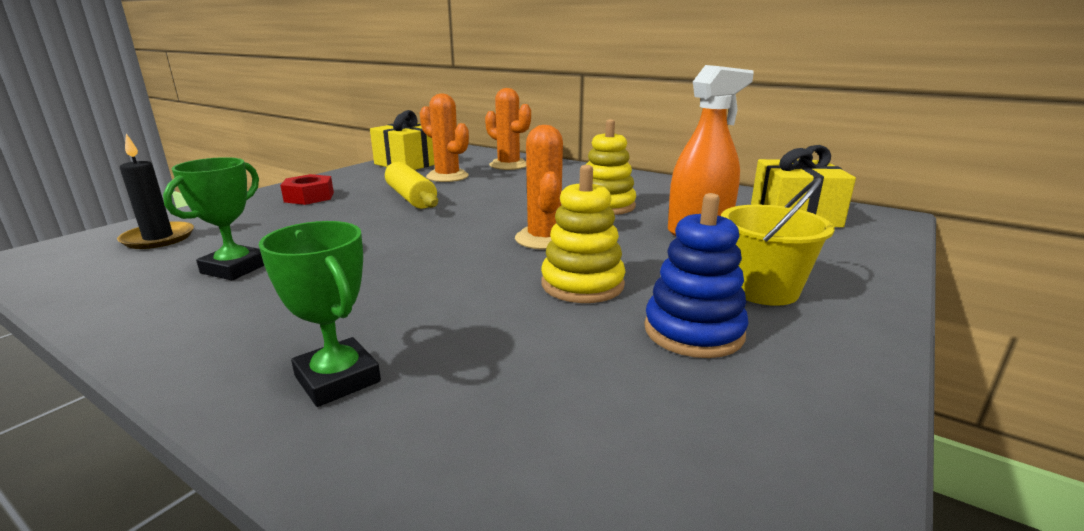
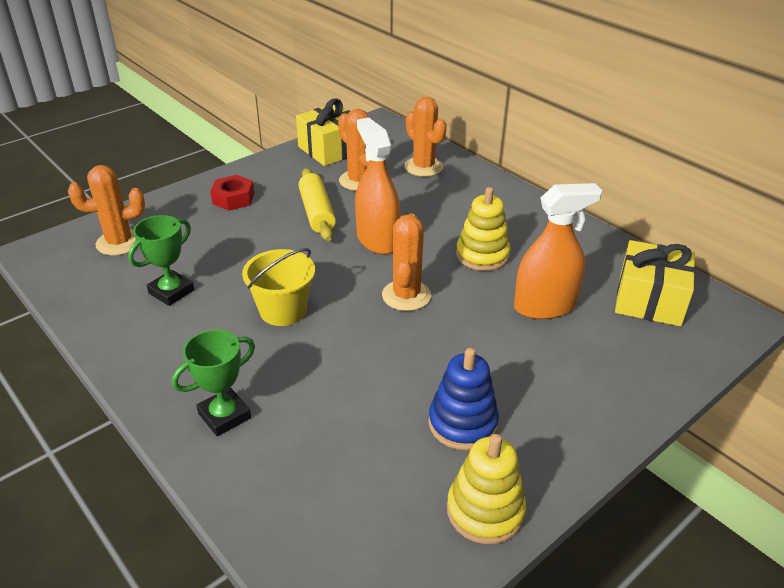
camera: 15 degrees right, 15 degrees up
(158, 238) = (119, 242): black candle -> orange cactus
(338, 379) = (224, 416): green trophy -> green trophy turned 75 degrees clockwise
(487, 207) = (377, 240): none -> orange spray bottle
(582, 284) = (410, 358): yellow stacking toy -> yellow stacking toy (485, 511)
(763, 289) = (544, 392): yellow bucket -> yellow bucket (283, 310)

